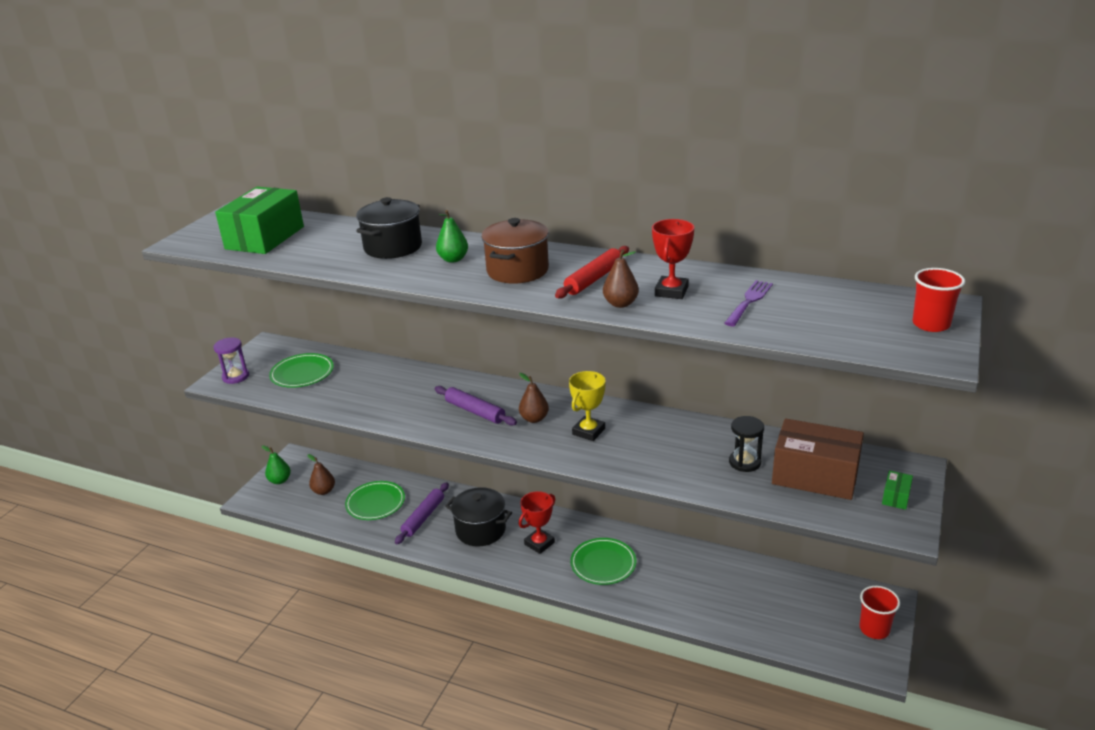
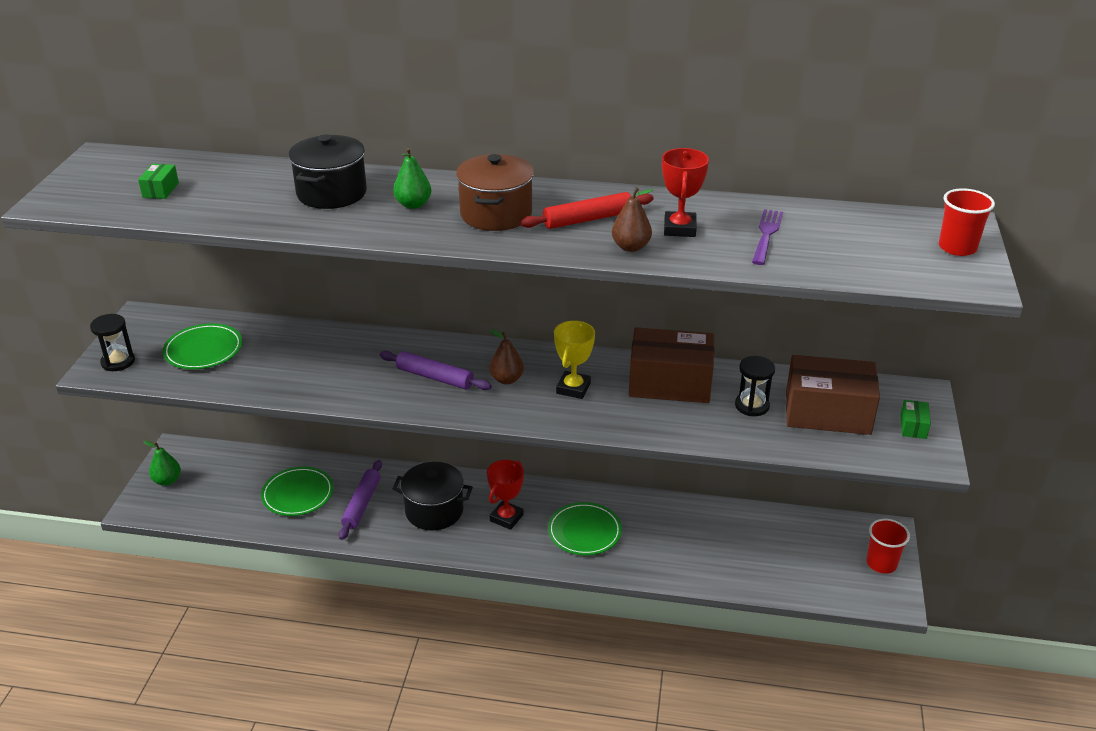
camera: 15 degrees left, 5 degrees up
(235, 377) = (118, 362): purple hourglass -> black hourglass
(265, 238) = (160, 190): green box -> green box, size x0.41
(324, 491) = (228, 487): brown pear -> none
(593, 279) = (588, 219): red rolling pin -> red rolling pin turned 45 degrees clockwise
(676, 435) = (670, 383): none -> brown box

